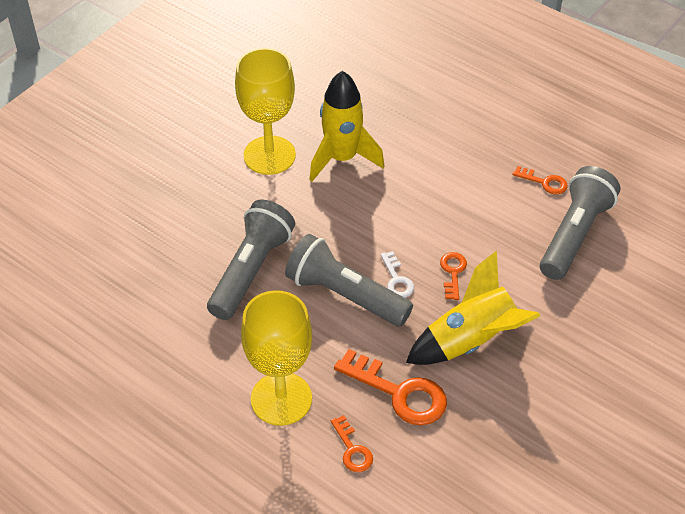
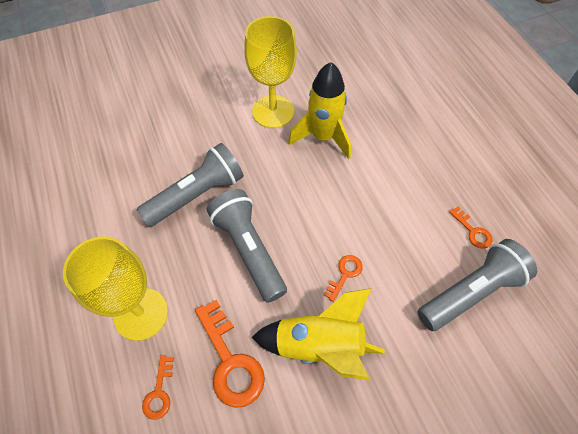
camera: 30 degrees right, 10 degrees up
(397, 280) = (296, 257): white key -> none

